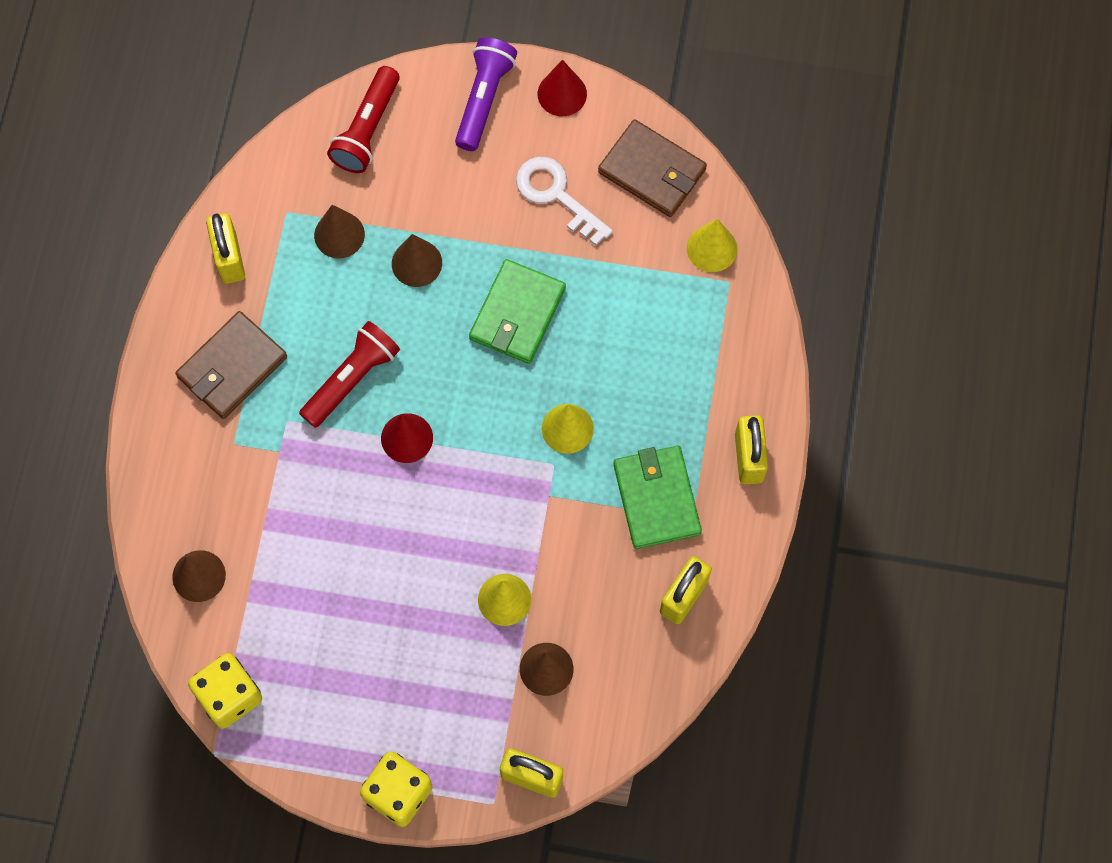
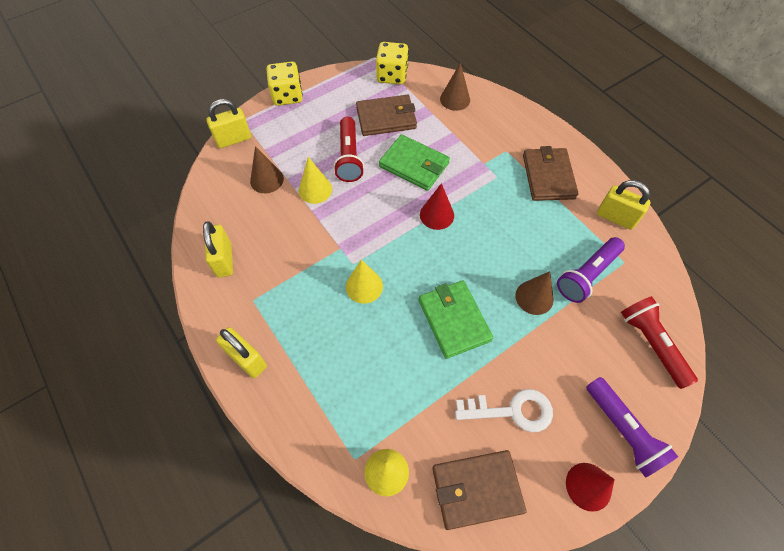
camera: 135 degrees right, 10 degrees down
(314, 629) = (386, 118): none -> brown wallet
(339, 235) = (587, 275): brown cone -> purple flashlight
(352, 379) = (492, 217): red flashlight -> red flashlight (349, 157)
(656, 498) = (282, 293): green wallet -> green wallet (414, 165)

